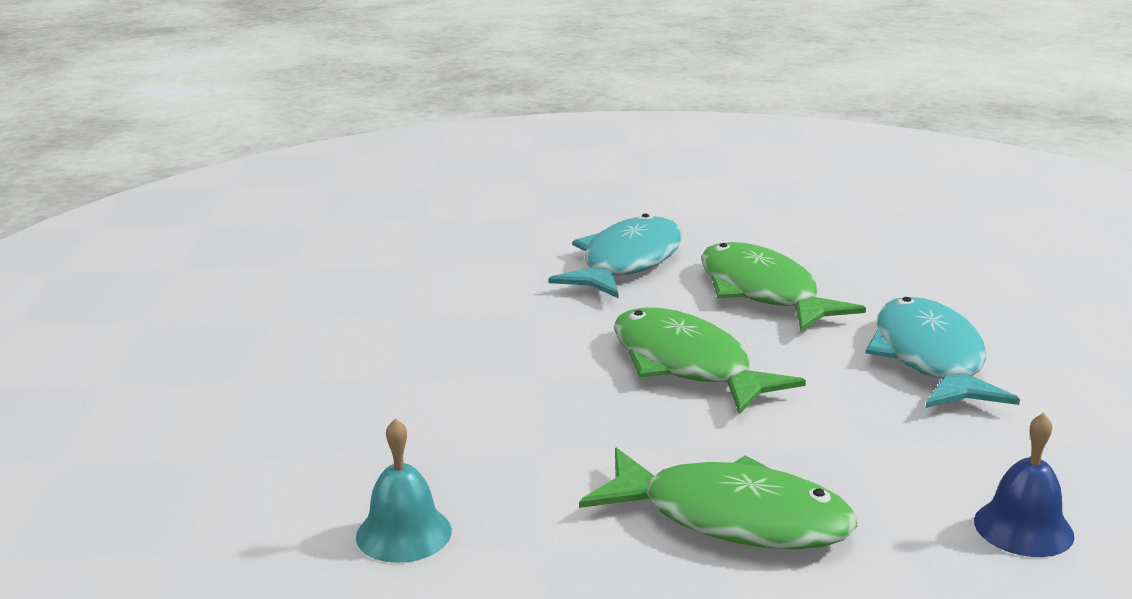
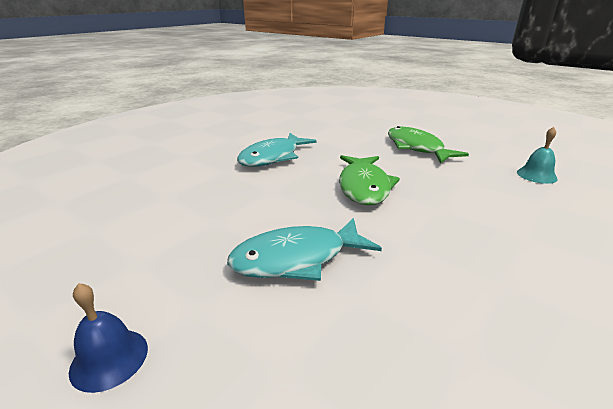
camera: 140 degrees left, 5 degrees up
(763, 292) = (267, 203): green fish -> none
(1023, 528) = (344, 127): blue bell -> blue bell (109, 358)

